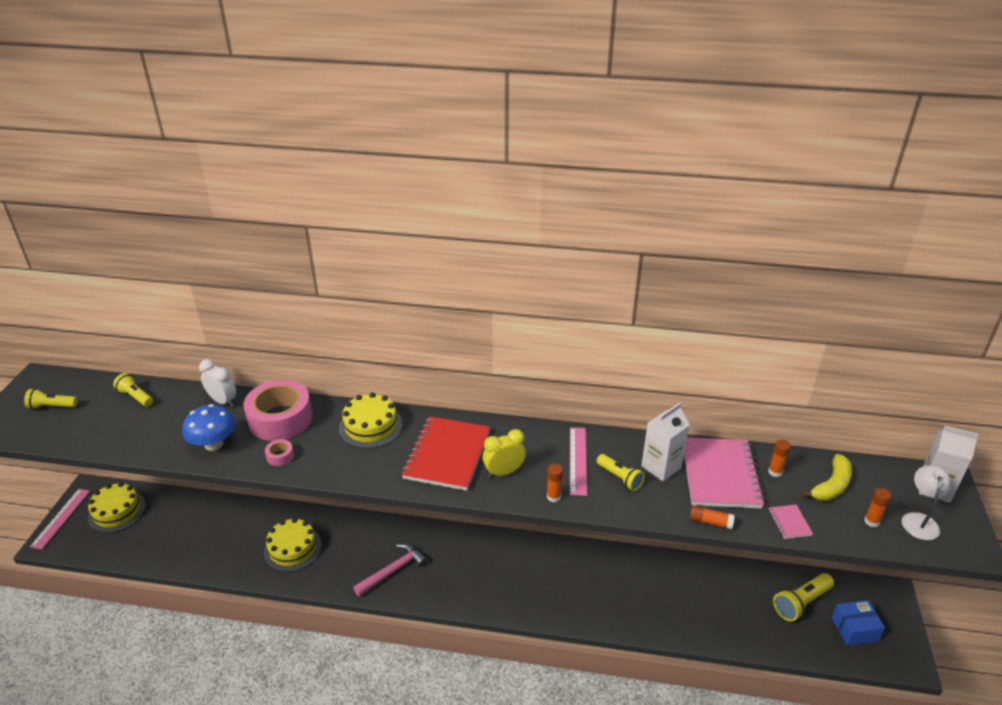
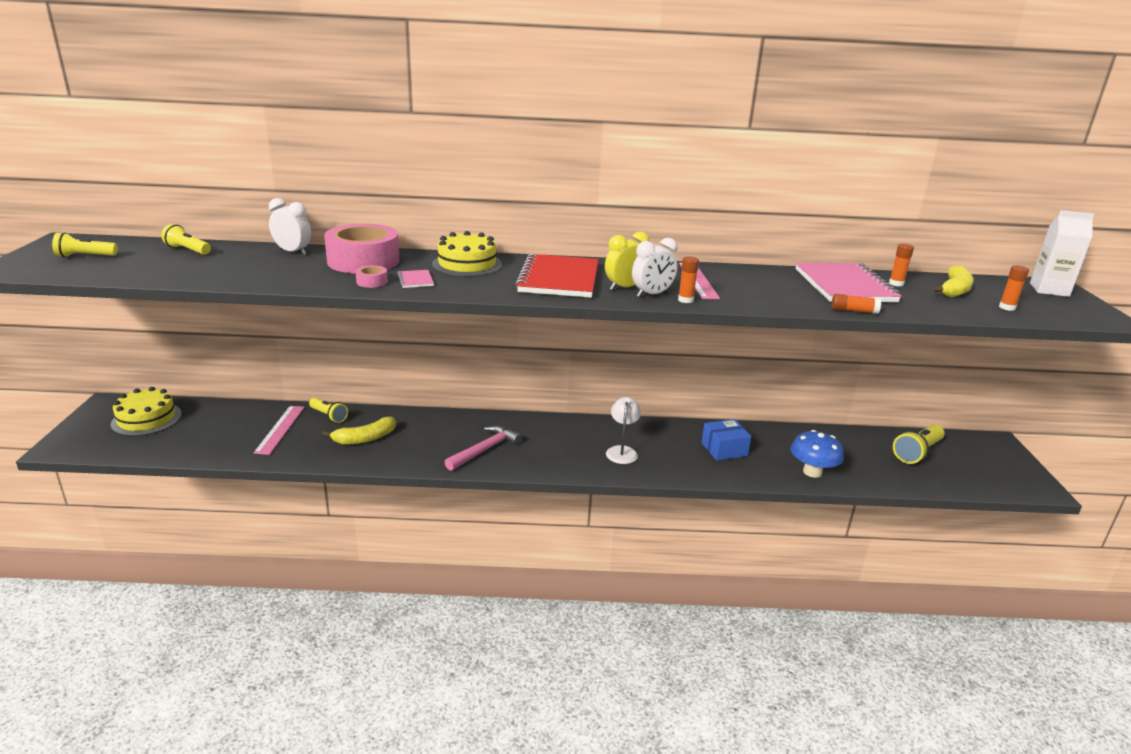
camera: 10 degrees left, 10 degrees down
(61, 518) = (76, 426): pink ruler -> pink ruler (280, 429)
(214, 444) = (291, 276): blue mushroom -> blue mushroom (812, 472)
(292, 548) = (365, 438): yellow cake -> yellow banana
(525, 486) = (652, 294): none -> white clock
(620, 478) = (747, 289): yellow flashlight -> yellow flashlight (329, 416)
(661, 467) = (784, 282): white carton -> none
(789, 522) = (930, 310): pink notebook -> pink notebook (415, 280)
(854, 629) = (977, 468): blue box -> blue box (724, 449)
(919, 520) = (1050, 306): white lamp -> white lamp (622, 451)

